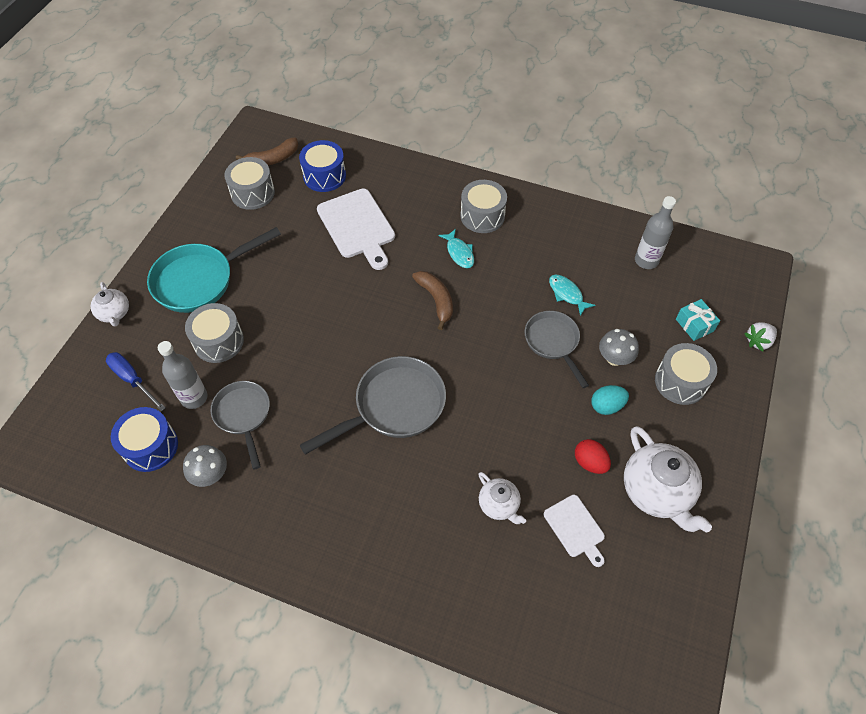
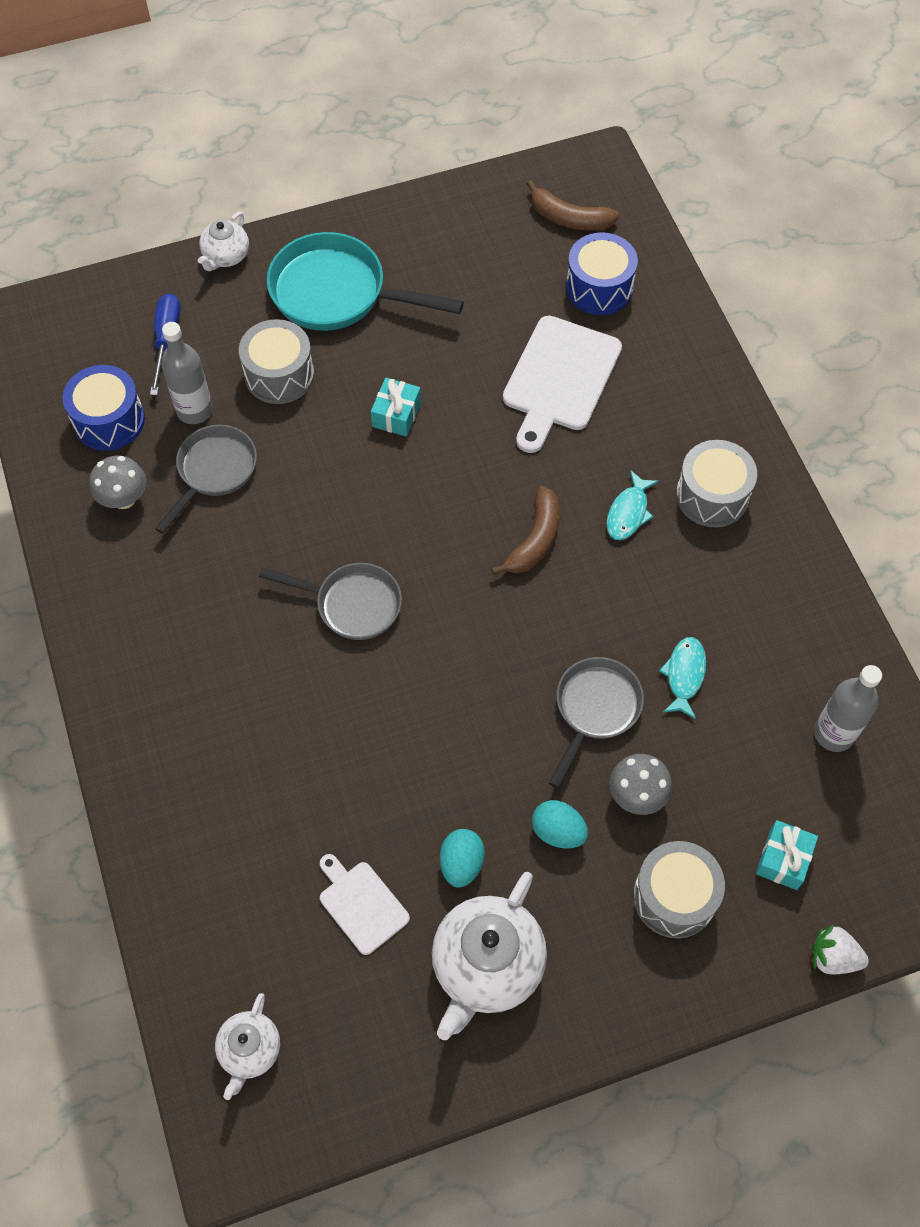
camera: 50 degrees right, 5 degrees up
(253, 193) = (501, 241): grey drum -> none
(302, 306) = (396, 415): none -> turquoise gift
(394, 406) = (352, 604): grey pan -> grey pan, size x0.65
(499, 505) = (323, 802): white teapot -> white teapot (250, 1050)
(575, 528) = (361, 904): white cutting board -> white cutting board turned 120 degrees clockwise
(590, 462) = (461, 864): red egg -> turquoise egg

